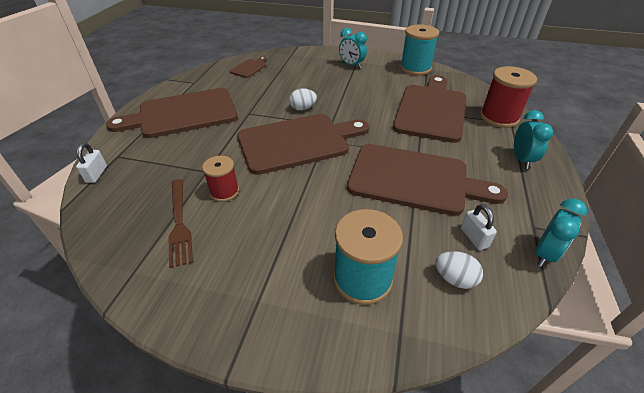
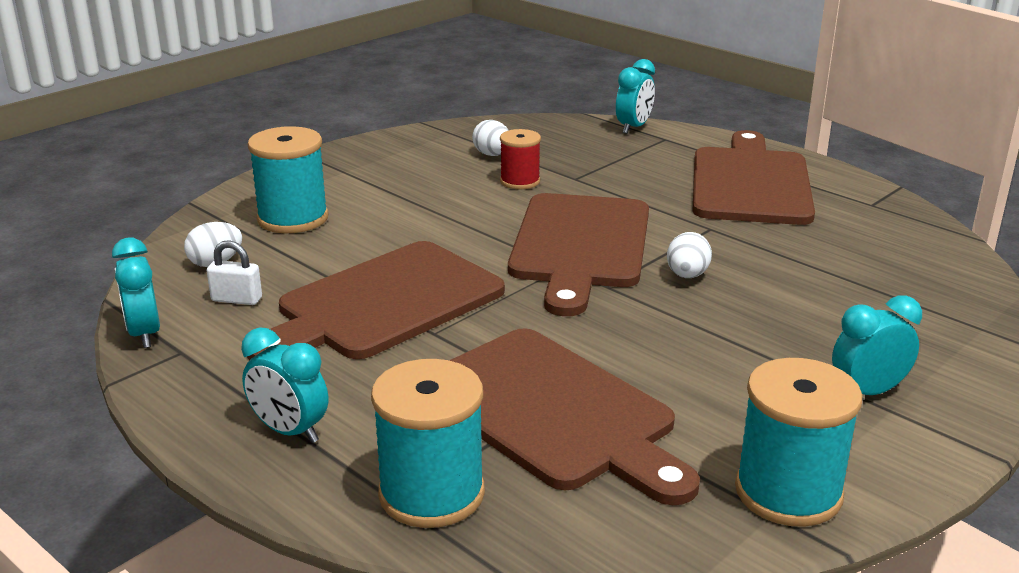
camera: 120 degrees right, 15 degrees down
(97, 174) = (633, 128): white padlock -> turquoise clock
(179, 223) = (492, 155): brown fork -> white egg
(249, 68) = (918, 263): brown cutting board -> none
(499, 117) = (431, 493): red spool -> turquoise spool

